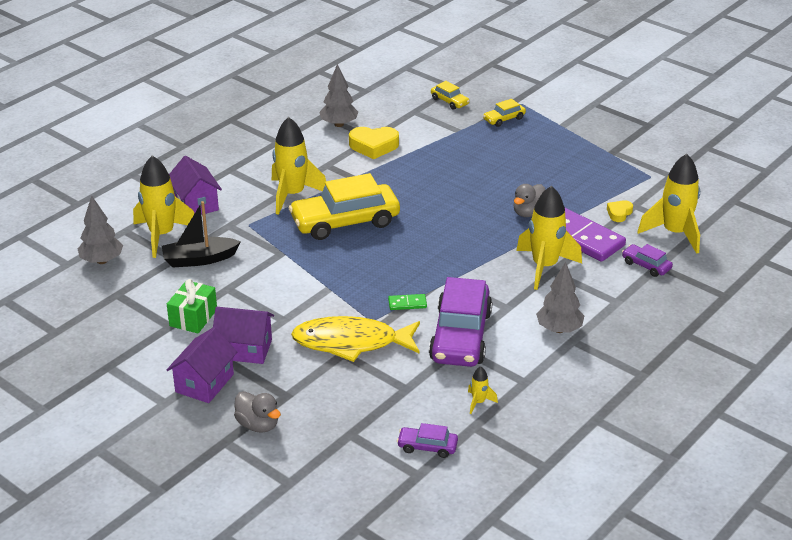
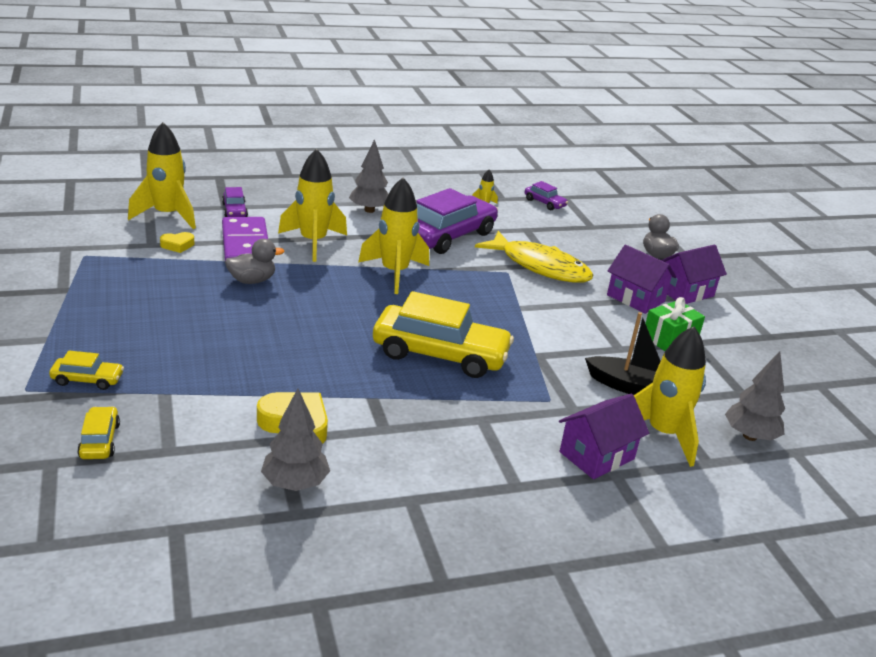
camera: 150 degrees left, 5 degrees down
(196, 204) = (596, 455): purple house -> purple house turned 45 degrees clockwise
(292, 195) = (467, 410): yellow rocket -> yellow rocket (394, 273)
(407, 303) = (463, 269): green domino -> none

